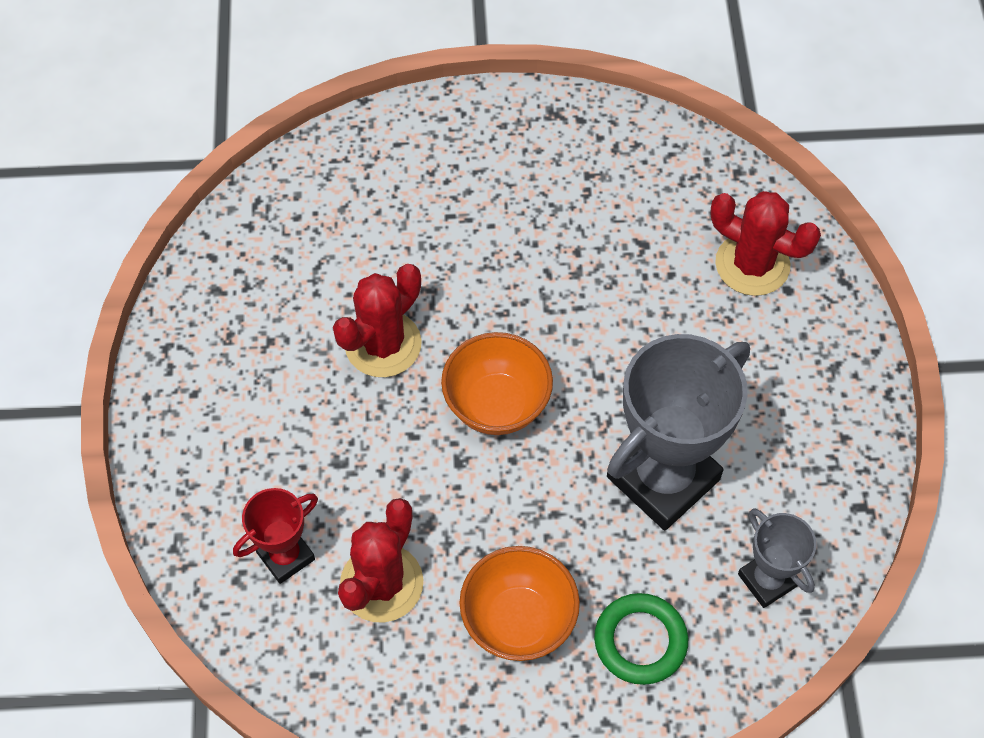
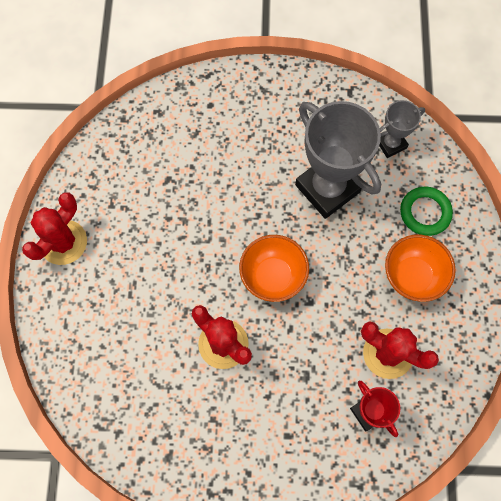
camera: 85 degrees left, 10 degrees up
(752, 264) = (190, 121): red cactus -> red cactus (63, 242)

